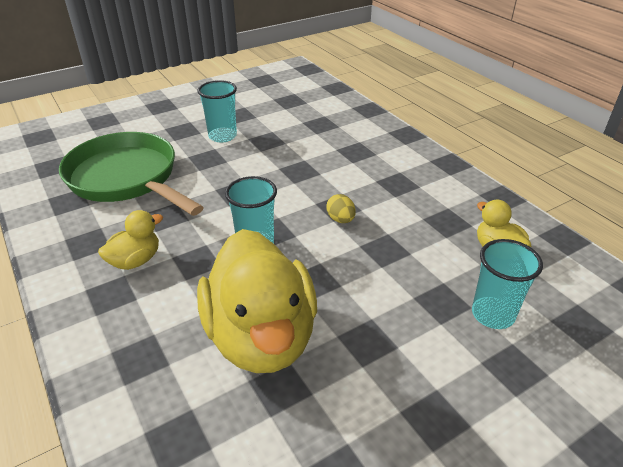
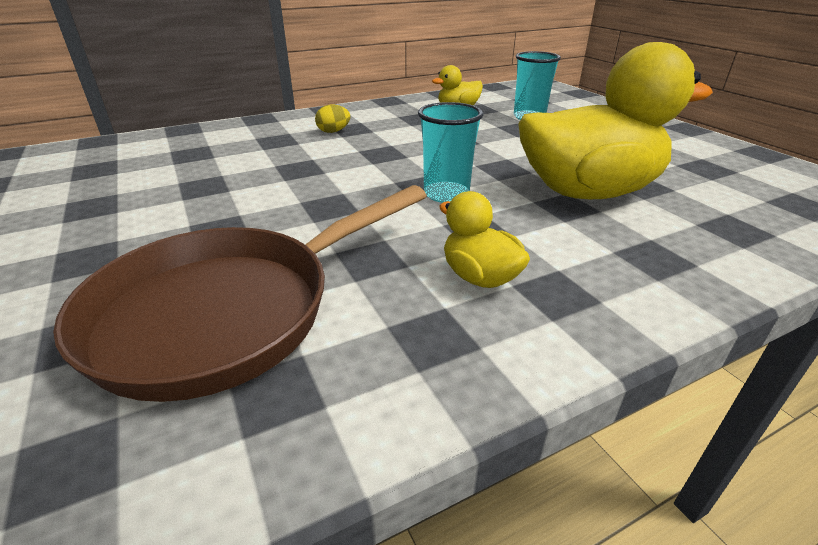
camera: 85 degrees left, 5 degrees down
(127, 178) = (228, 311): green pan -> brown pan
(222, 136) = (154, 218): turquoise cup -> none
(340, 219) = (406, 153): yellow egg -> yellow egg (333, 131)

